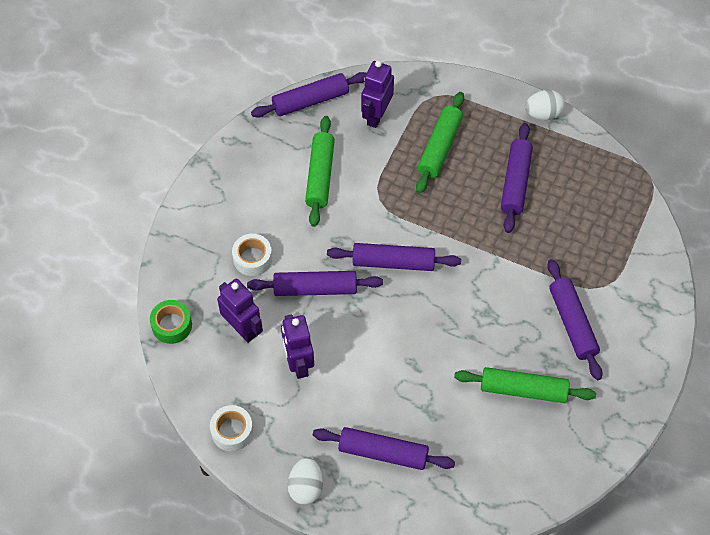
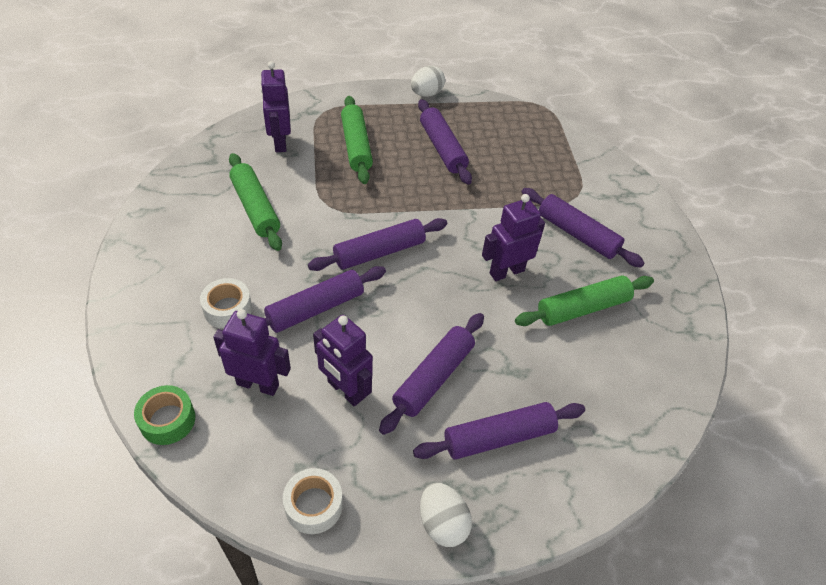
camera: 35 degrees left, 10 degrees down
(310, 101) = (206, 152): purple rolling pin -> purple rolling pin (433, 378)
(484, 328) = (506, 272): none -> purple robot

